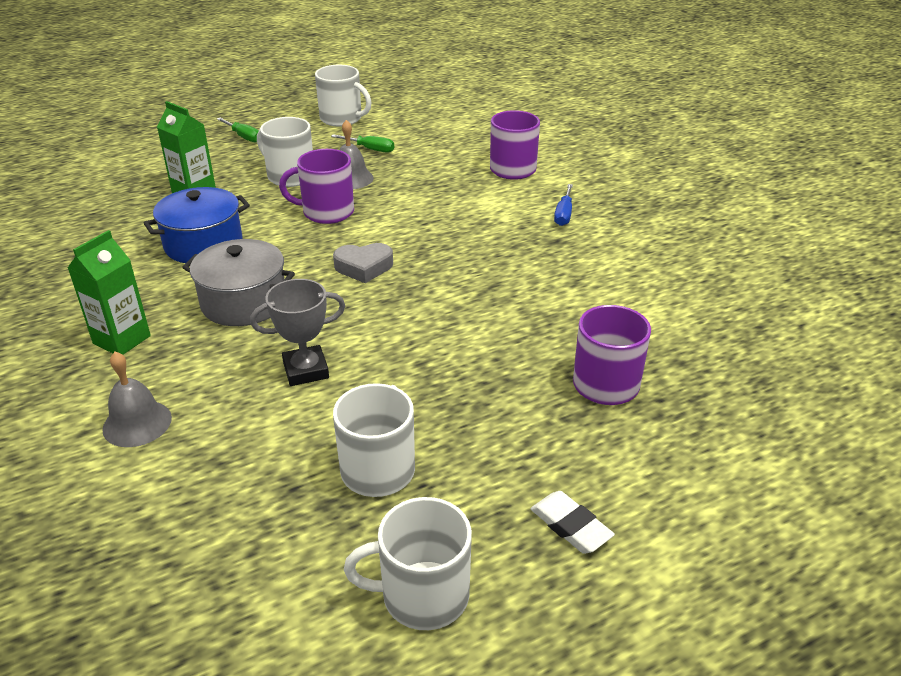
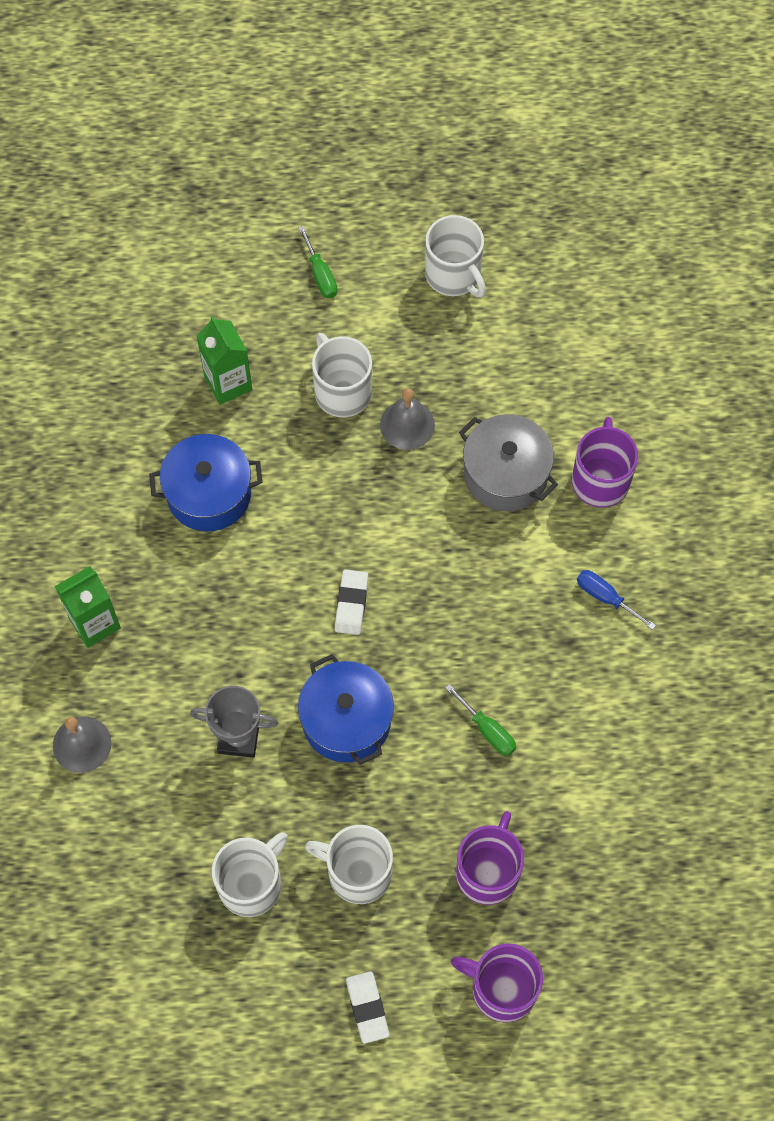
camera: 25 degrees right, 30 degrees up
(244, 302) = (217, 612): grey pot -> grey pot (505, 474)
(327, 212) = (354, 485): purple mug -> purple mug (502, 989)
(364, 267) = (351, 604): grey heart -> white eraser
(370, 149) = (457, 366): green screwdriver -> green screwdriver (487, 730)
(403, 330) = (346, 720): none -> blue pot
(423, 595) = (231, 1018): white mug -> white mug (358, 872)
(563, 214) = (605, 597): blue screwdriver -> blue screwdriver turned 90 degrees clockwise

